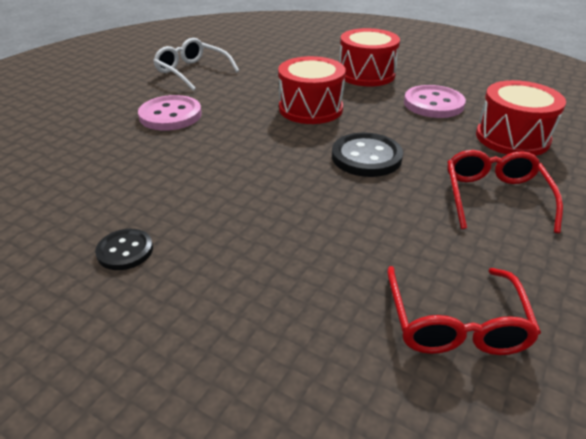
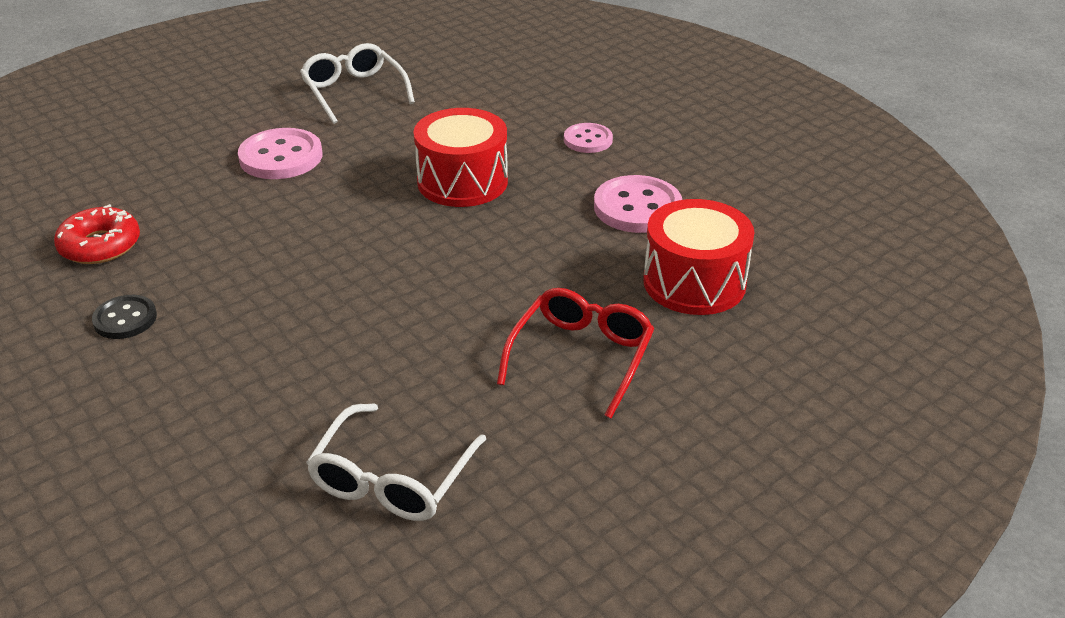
camera: 20 degrees right, 0 degrees up
(64, 199) = (100, 245): none -> red donut
(366, 74) = (588, 140): red drum -> pink button
(366, 157) = (472, 267): black button -> none
(455, 323) = (392, 478): red glasses -> white glasses

